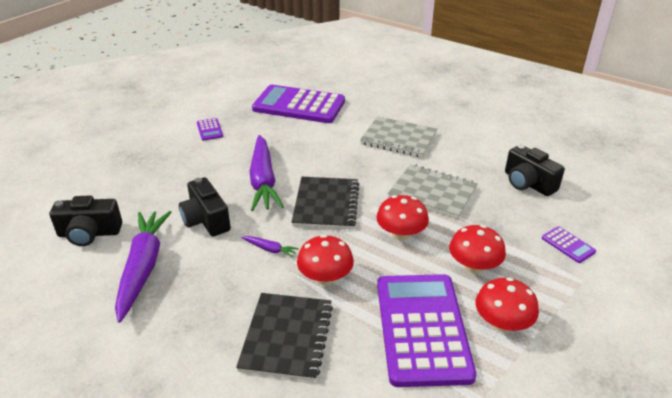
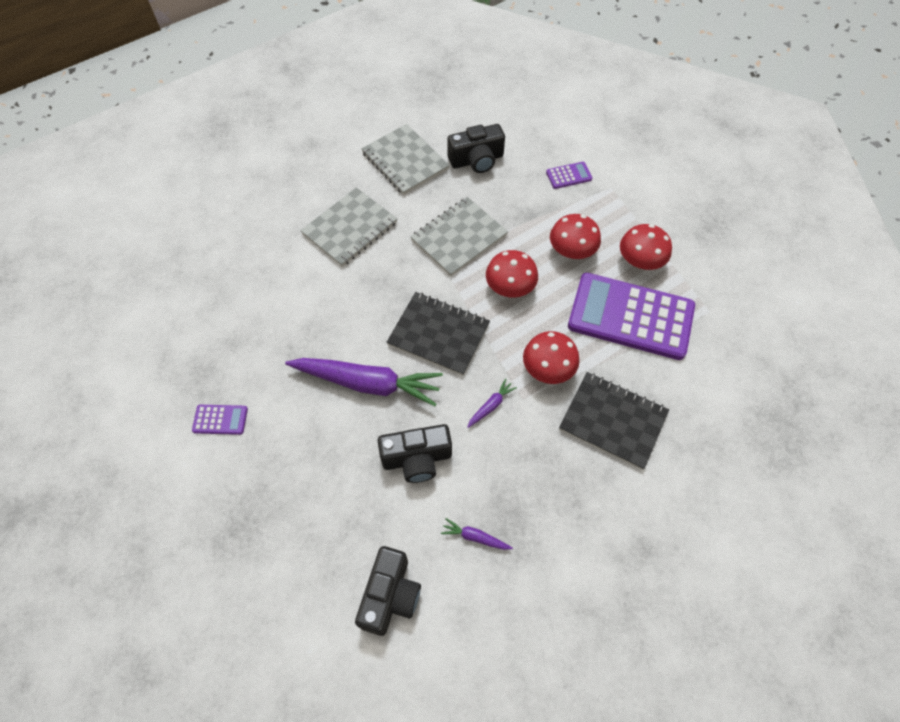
camera: 70 degrees left, 25 degrees up
(143, 267) = (475, 537): purple carrot -> purple carrot, size x0.41
(299, 105) = (218, 302): purple calculator -> none
(488, 147) = (405, 161): none -> grey notebook

